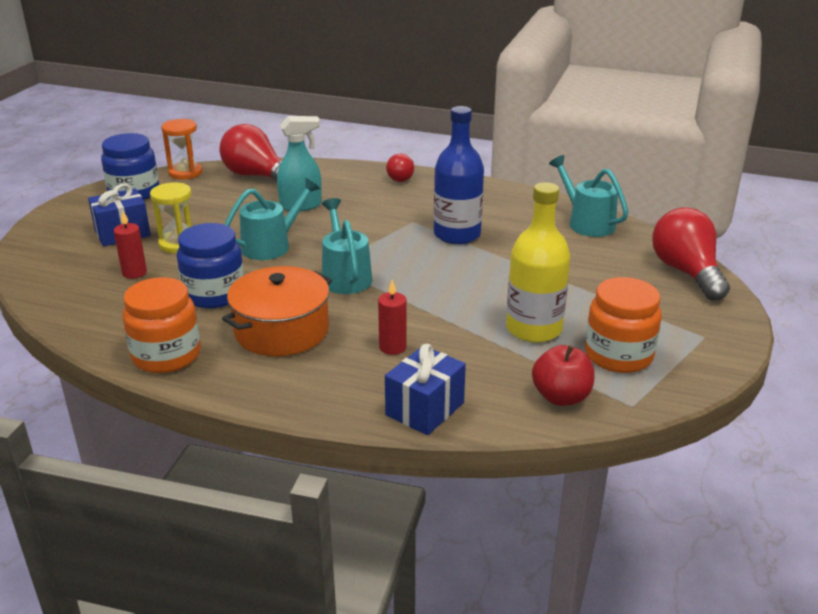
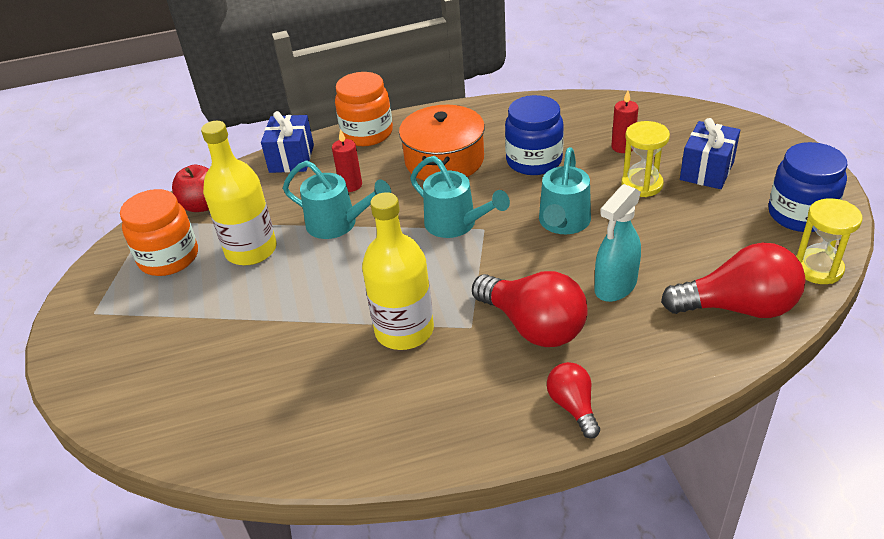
camera: 150 degrees right, 10 degrees up
(166, 356) = (494, 114): orange jar -> orange jar (367, 133)
(185, 173) = (818, 268): orange hourglass -> yellow hourglass
(457, 234) = (404, 330): blue bottle -> yellow bottle
(586, 223) = (264, 436): turquoise watering can -> turquoise watering can (338, 224)
(686, 272) = (117, 398): red light bulb -> red light bulb (533, 326)

